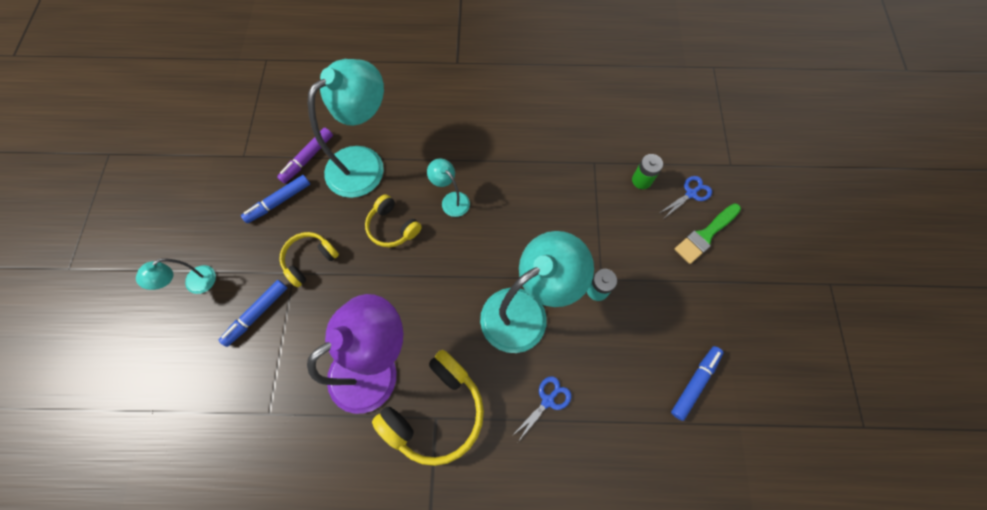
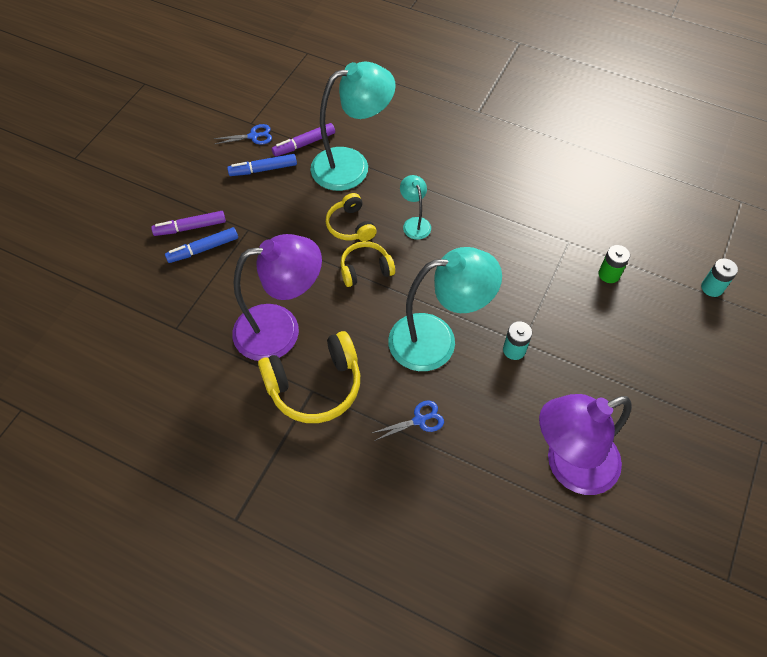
camera: 25 degrees right, 10 degrees down
(194, 284) = (165, 206): turquoise lamp -> none
(232, 296) = (190, 227): none -> purple marker
(310, 260) = (267, 225): yellow headphones -> yellow headphones (365, 269)
(691, 193) = (654, 304): blue scissors -> blue scissors (253, 136)
(694, 383) = (569, 466): blue marker -> purple lamp
(705, 235) = (650, 346): green brush -> none
(728, 158) = (712, 288): none -> turquoise battery

